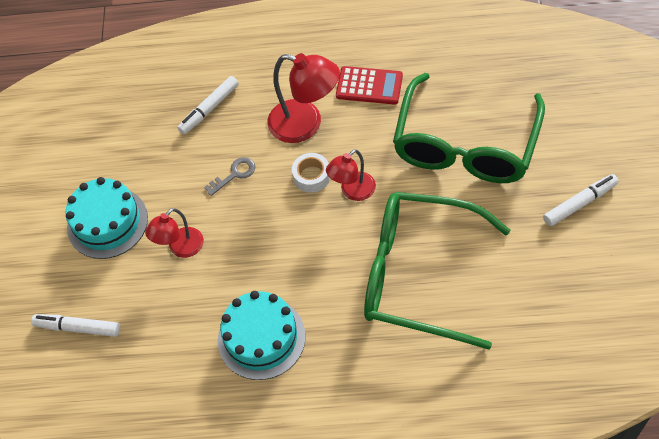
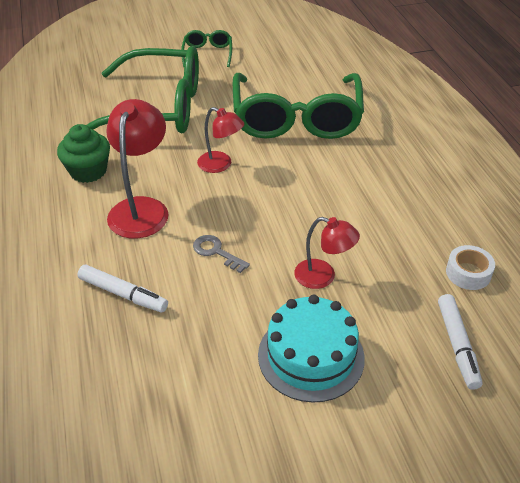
camera: 110 degrees left, 15 degrees down
(261, 338) = (396, 198): turquoise cake -> none
(311, 176) = (208, 194): white tape -> white tape (468, 273)
(369, 86) = (88, 171): red calculator -> green cupcake
(580, 203) = (207, 54): white marker -> green glasses

